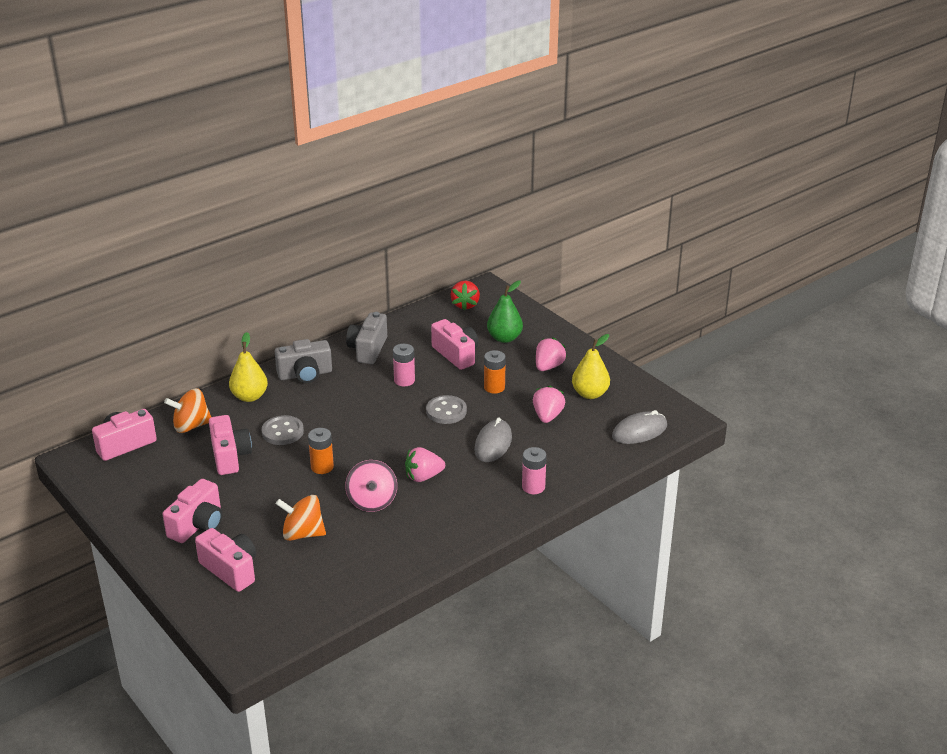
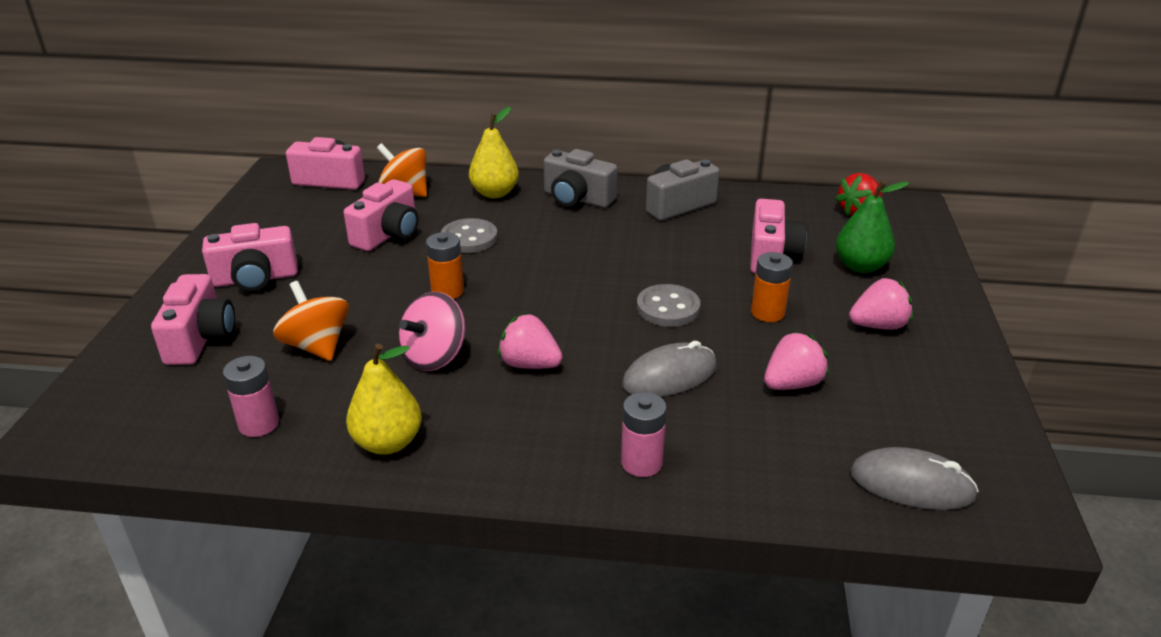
camera: 45 degrees right, 0 degrees up
(404, 380) = (670, 252): pink battery -> pink battery (259, 424)
(590, 394) = (896, 389): yellow pear -> yellow pear (388, 442)

